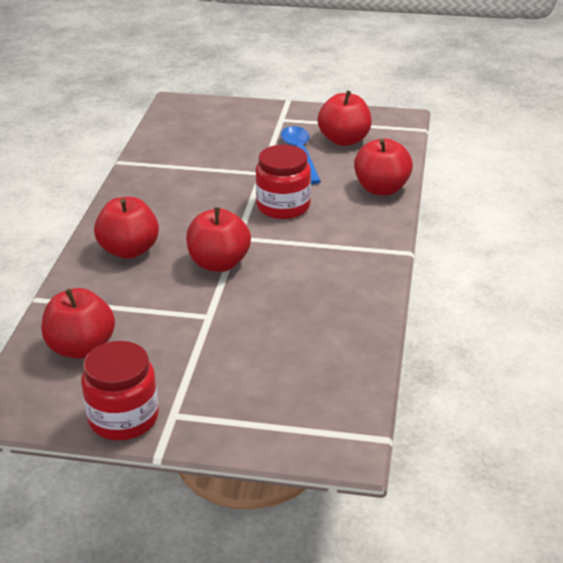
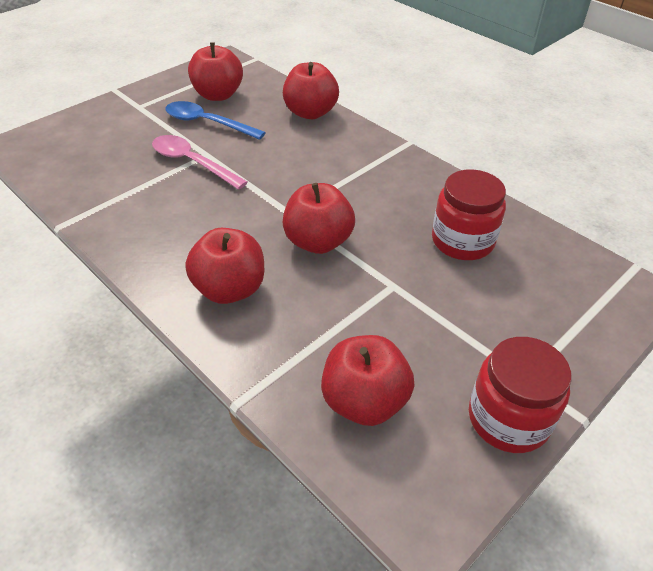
camera: 55 degrees left, 10 degrees up
(243, 172) = (192, 162): none -> pink spoon
(283, 206) = (273, 167): red jar -> red jar (462, 241)

